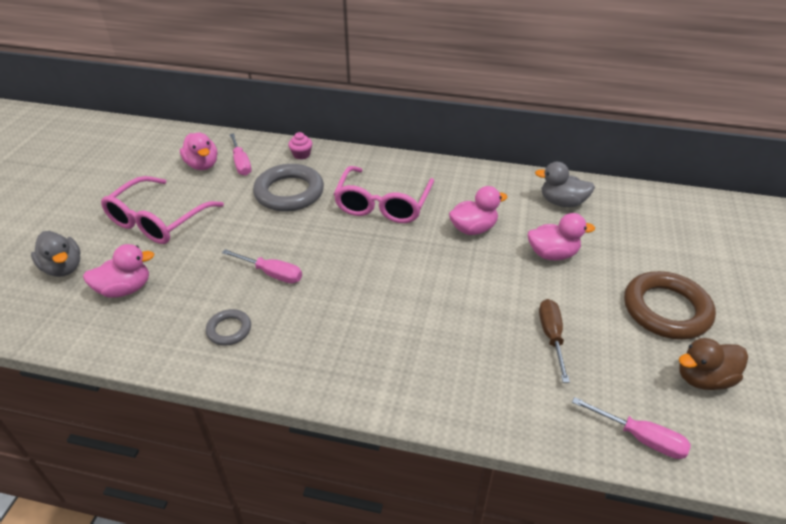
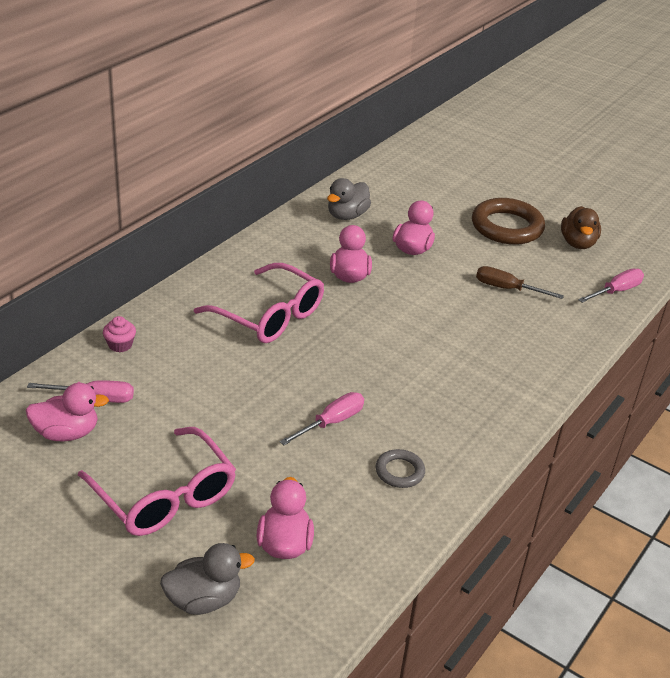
camera: 70 degrees left, 5 degrees down
(289, 192) = (193, 374): grey ring -> none

